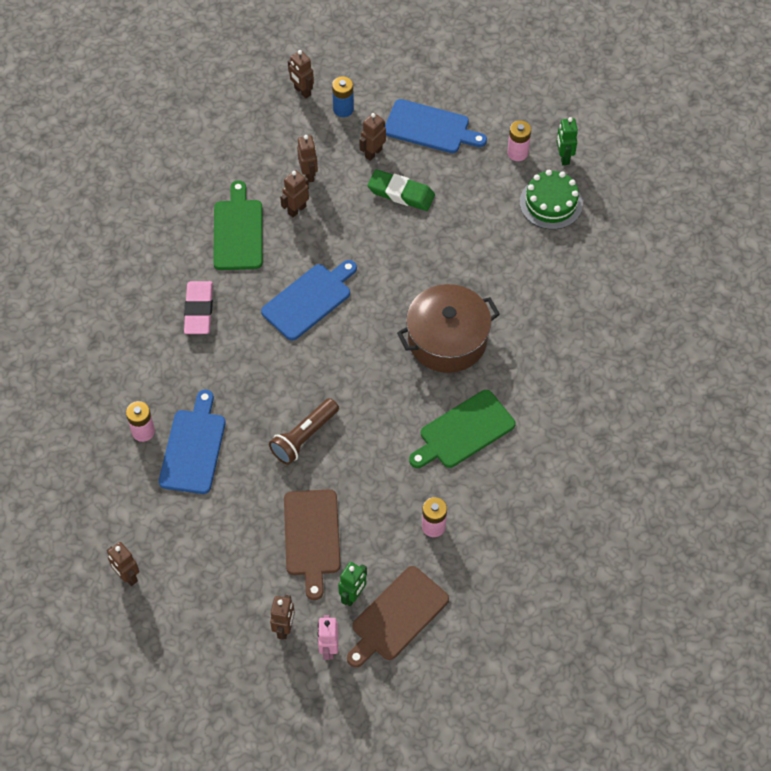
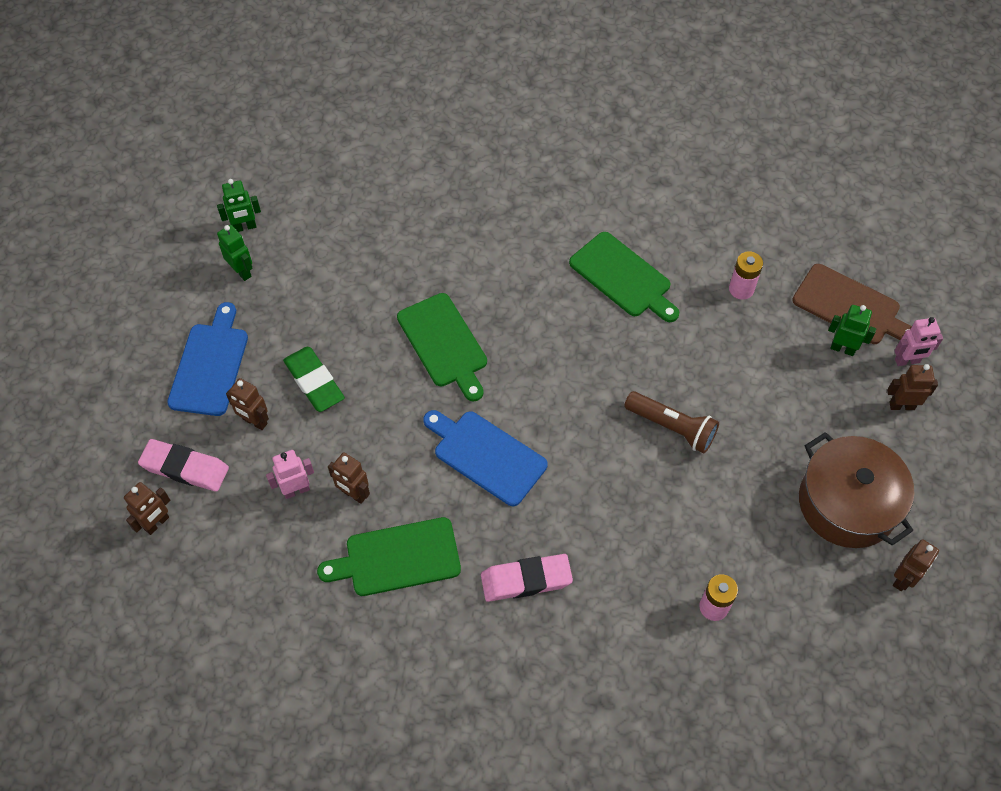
camera: 100 degrees left, 0 degrees up
(193, 447) = (719, 543): blue cutting board -> none
(309, 174) = (296, 490): brown robot -> pink robot
(312, 537) = (790, 398): brown cutting board -> none
(343, 109) = (185, 468): blue battery -> pink eraser
(401, 193) = (314, 382): green eraser -> green eraser turned 45 degrees counterclockwise
(419, 285) = (444, 344): none -> green cutting board
(447, 339) = (512, 307): brown pot -> brown pot (847, 503)
(517, 153) = (242, 271): pink battery -> green robot
(551, 203) = (311, 232): green cake -> none

